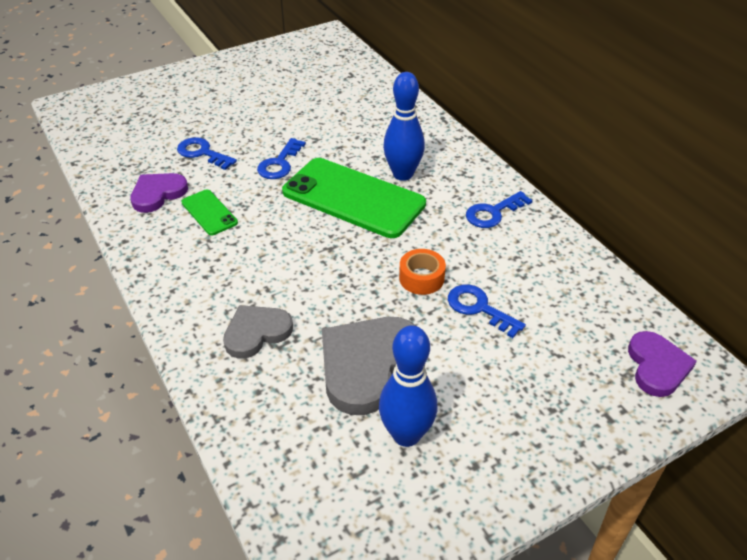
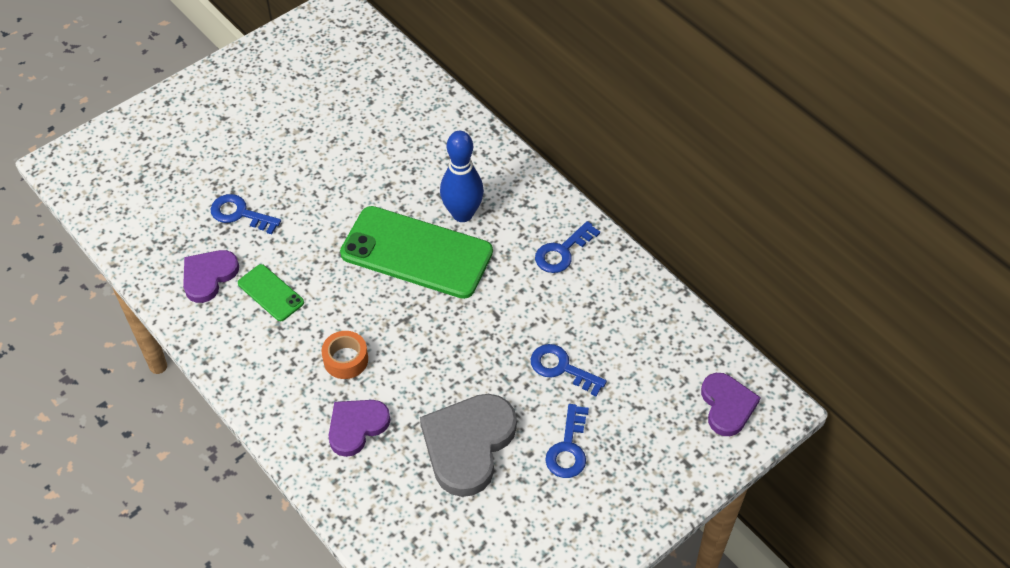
camera: 10 degrees left, 10 degrees up
(256, 332) = (356, 427): grey heart -> purple heart
(279, 163) = (328, 217): blue key -> blue key (568, 448)
(406, 435) = (514, 508): blue bowling pin -> none
(421, 278) = (502, 342): orange tape -> orange tape (346, 359)

